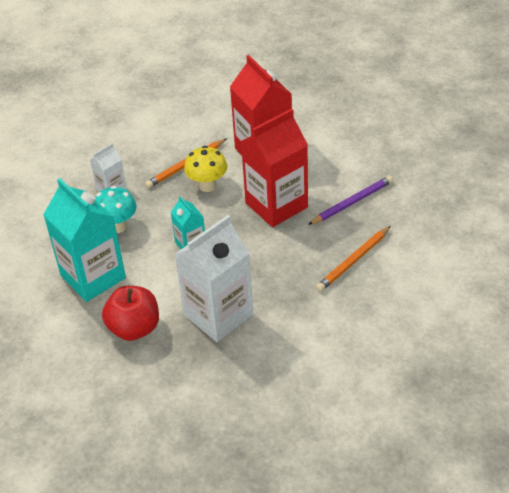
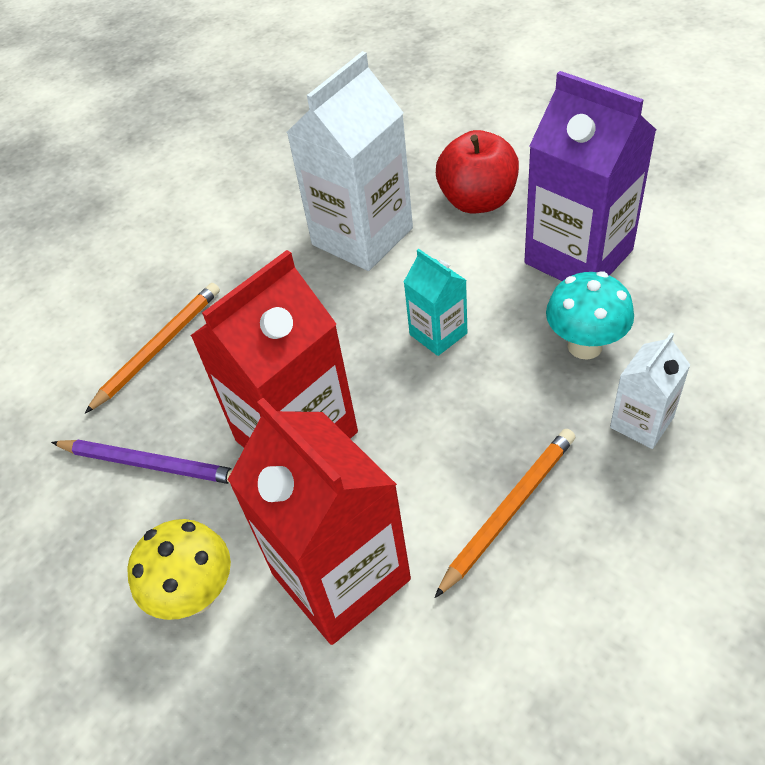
camera: 175 degrees right, 5 degrees up
(93, 277) = (578, 257): turquoise carton -> purple carton
(207, 186) = (444, 462): yellow mushroom -> yellow mushroom (196, 595)
(352, 202) = (150, 464): purple pencil -> purple pencil turned 120 degrees counterclockwise

